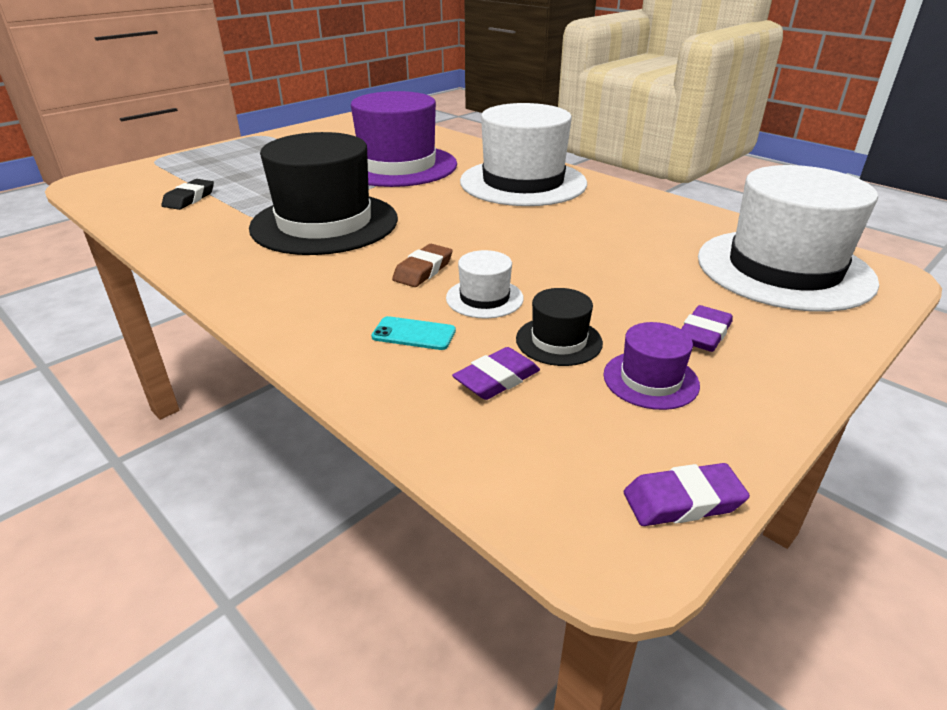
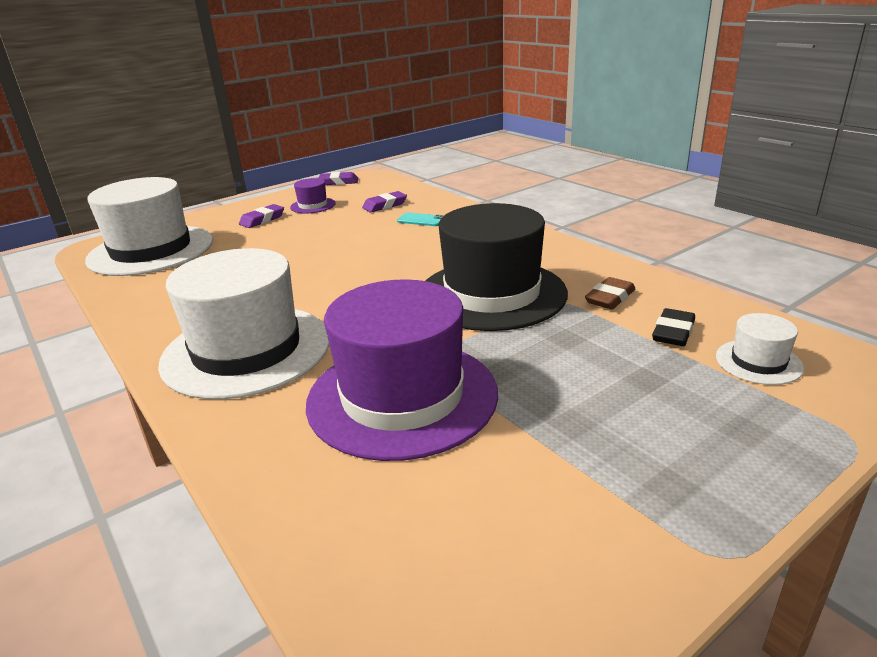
camera: 170 degrees left, 5 degrees down
(423, 270) = (406, 251): brown eraser -> brown eraser (610, 298)
(484, 298) = (371, 235): white hat -> white hat (758, 362)
(559, 341) = (343, 217): black hat -> none

